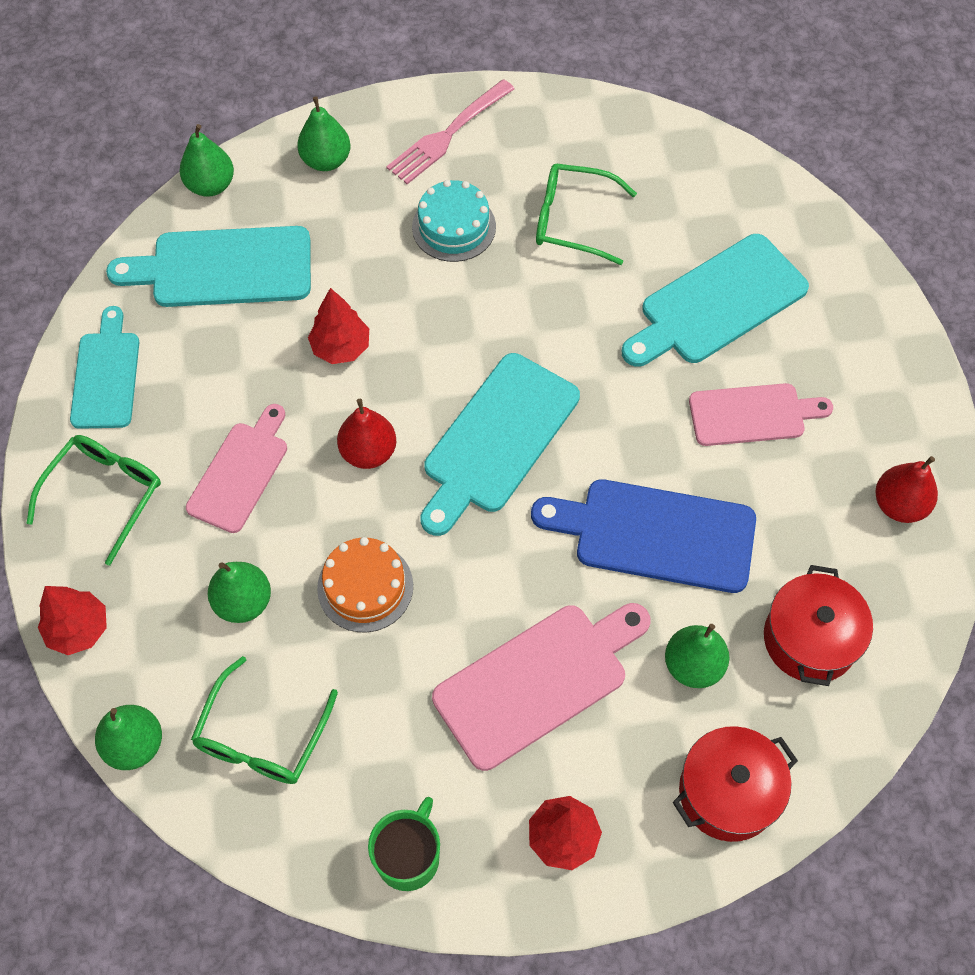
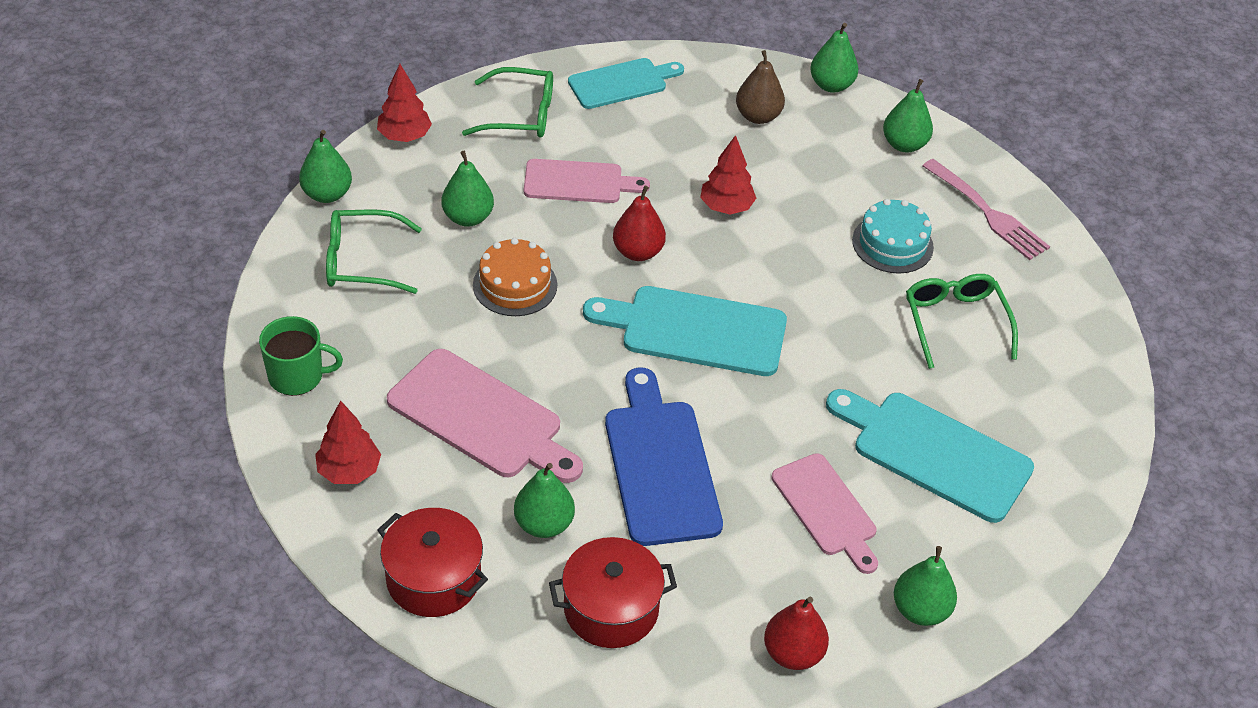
camera: 65 degrees right, 15 degrees down
(223, 268) = (758, 116): turquoise cutting board -> brown pear
(447, 134) = (987, 213): pink fork -> pink fork turned 150 degrees counterclockwise
(881, 387) = (920, 610): none -> green pear

